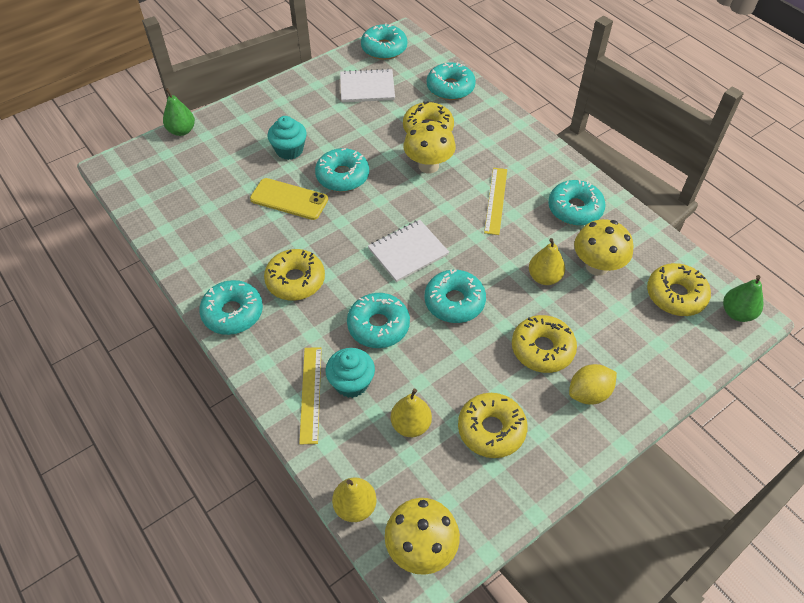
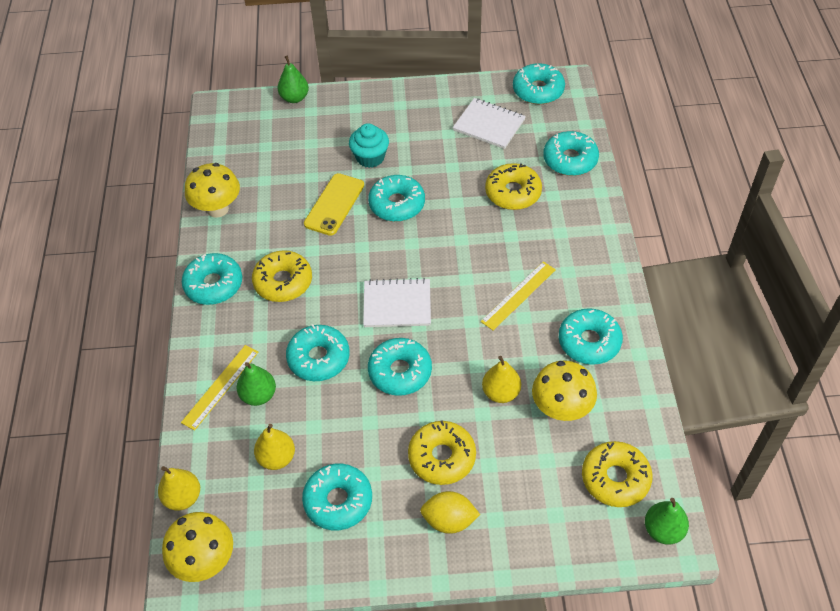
camera: 35 degrees right, 0 degrees up
(289, 199) = (334, 204): yellow phone -> yellow phone turned 60 degrees clockwise
(351, 383) = (258, 395): turquoise cupcake -> green pear
(428, 166) = (483, 230): yellow mushroom -> yellow mushroom (217, 209)
(491, 429) = (338, 501): yellow donut -> turquoise donut

